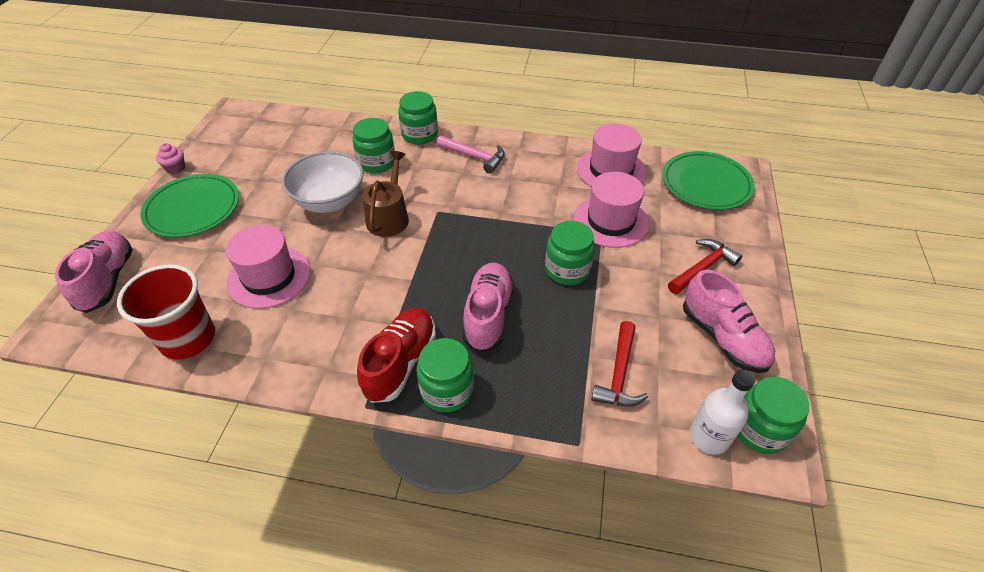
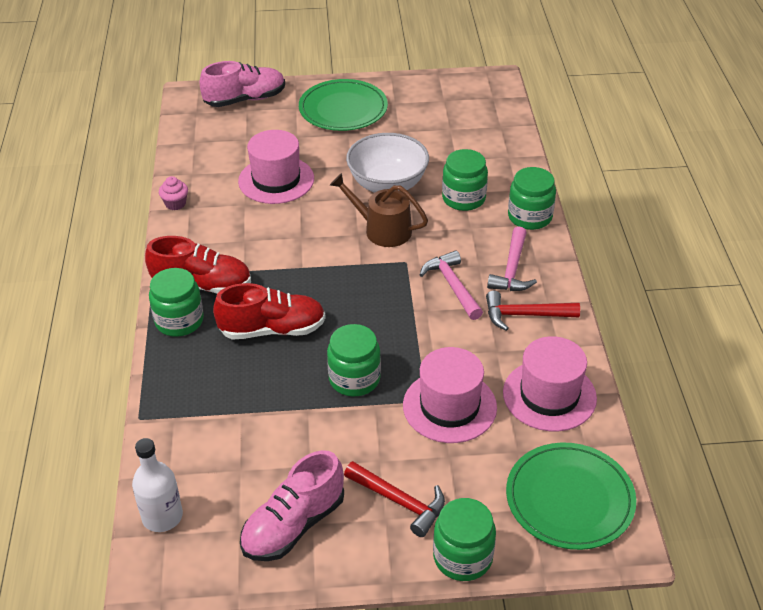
camera: 75 degrees right, 5 degrees down
(175, 168) = (392, 79): pink cupcake -> pink cupcake (175, 204)
(188, 338) = (198, 161): red cup -> none
(389, 217) = (382, 230): brown watering can -> brown watering can turned 150 degrees counterclockwise
(479, 191) = (452, 286): none -> pink hammer
(488, 315) = (272, 329): pink shoe -> red shoe
(619, 374) = (223, 438): red hammer -> red hammer (525, 315)
(759, 429) = (178, 559): green jar -> green jar (462, 557)

